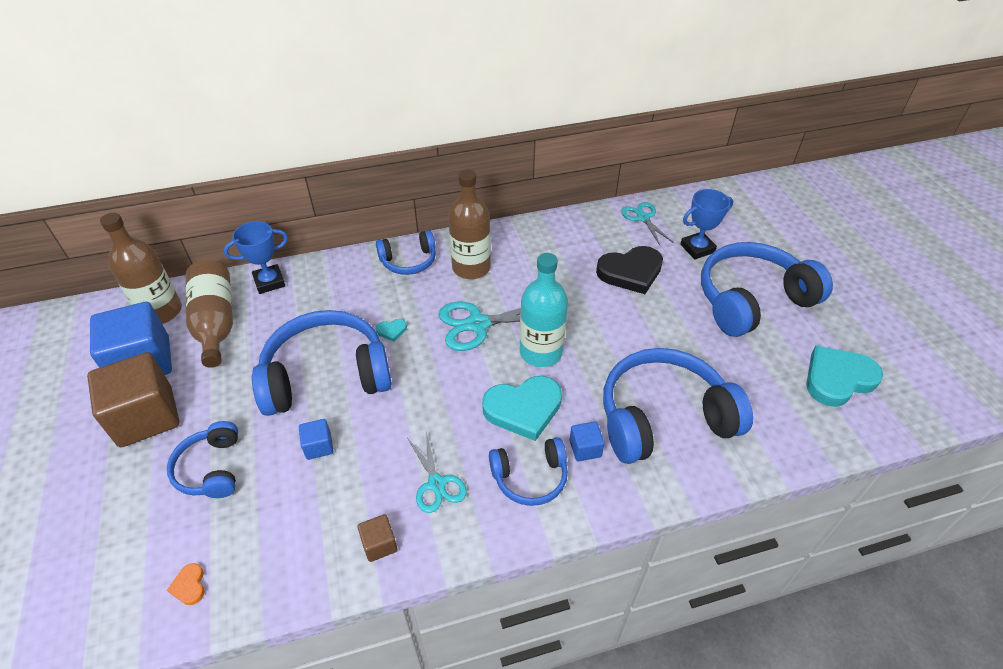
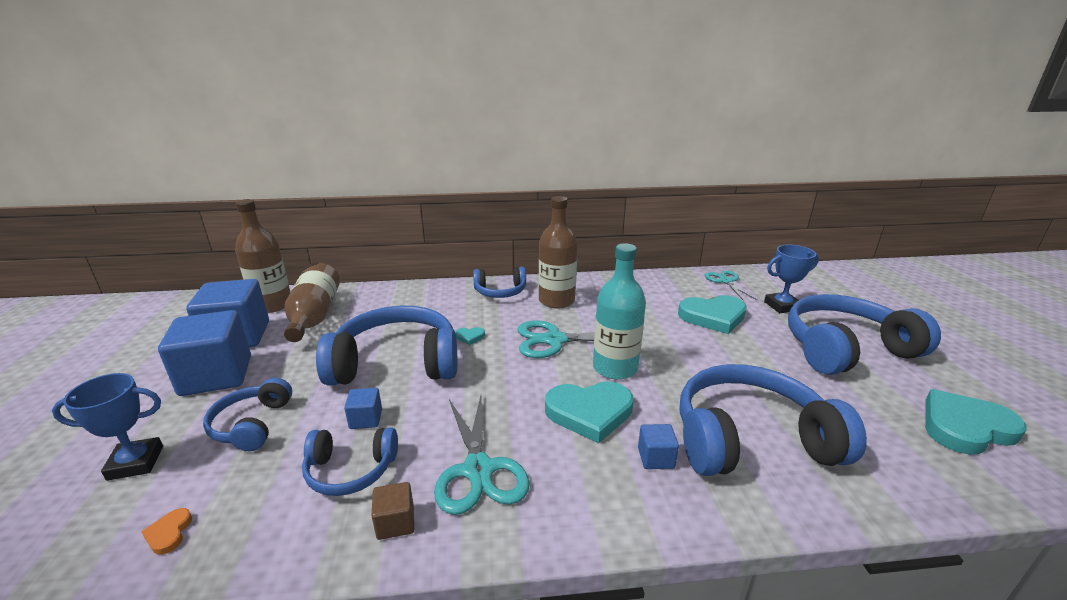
camera: 10 degrees right, 20 degrees down
(146, 417) = (216, 376): brown cube -> blue cube
(269, 282) = (373, 294): blue trophy -> blue trophy (135, 463)
(436, 483) = (479, 469): turquoise scissors -> turquoise scissors, size x1.56
(530, 477) = (587, 477): blue headphones -> blue headphones (351, 470)
(630, 272) = (713, 317): black heart -> turquoise heart

